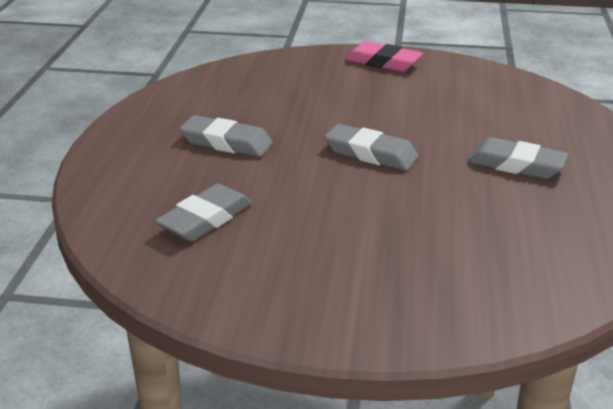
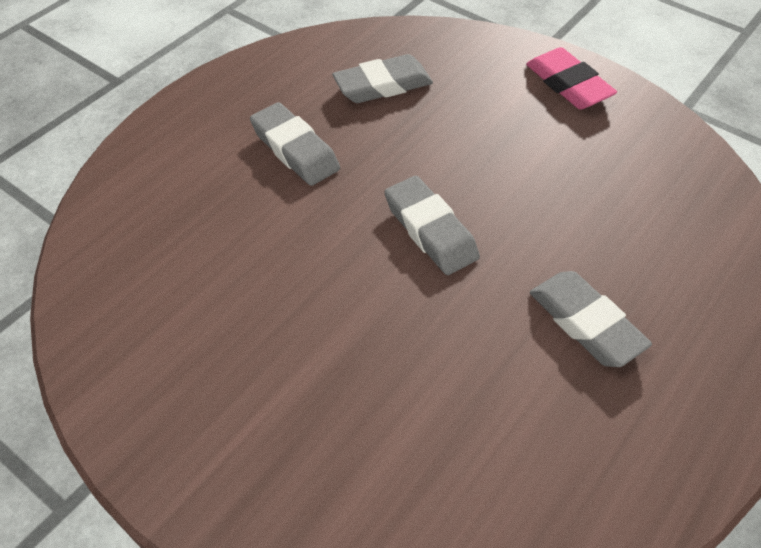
camera: 30 degrees right, 20 degrees up
(205, 219) = (187, 254): grey eraser -> grey eraser (383, 85)

